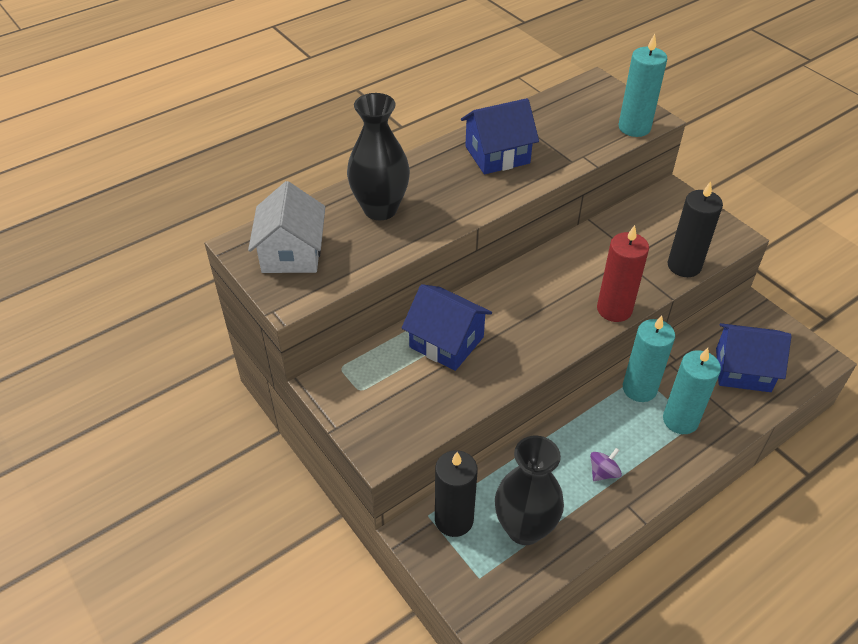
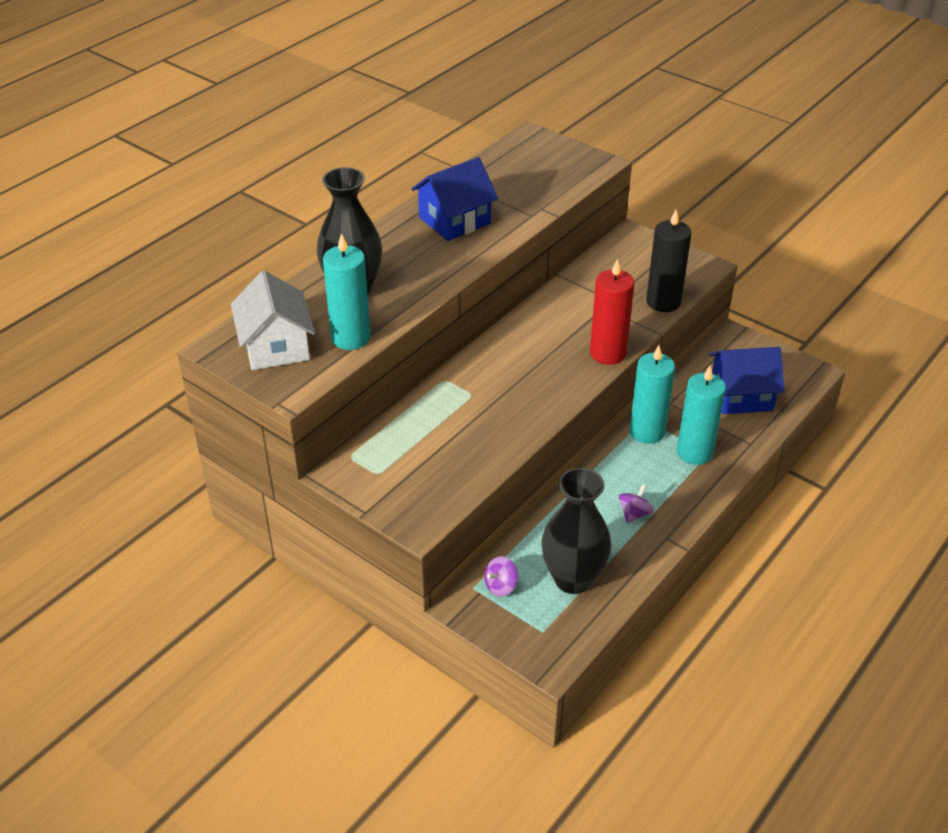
camera: 15 degrees left, 5 degrees down
(446, 342) = (450, 413): blue house -> none
(454, 520) = (500, 586): black candle -> purple spinning top
(634, 127) = (583, 174): turquoise candle -> turquoise candle (351, 338)

